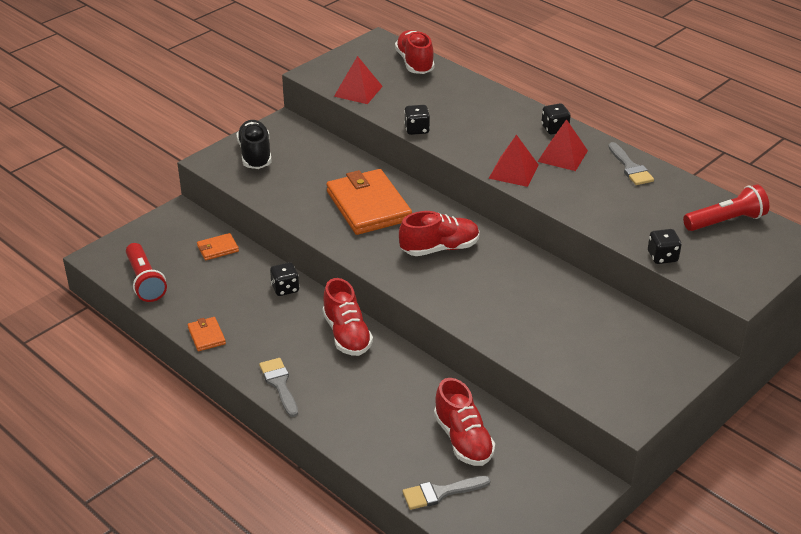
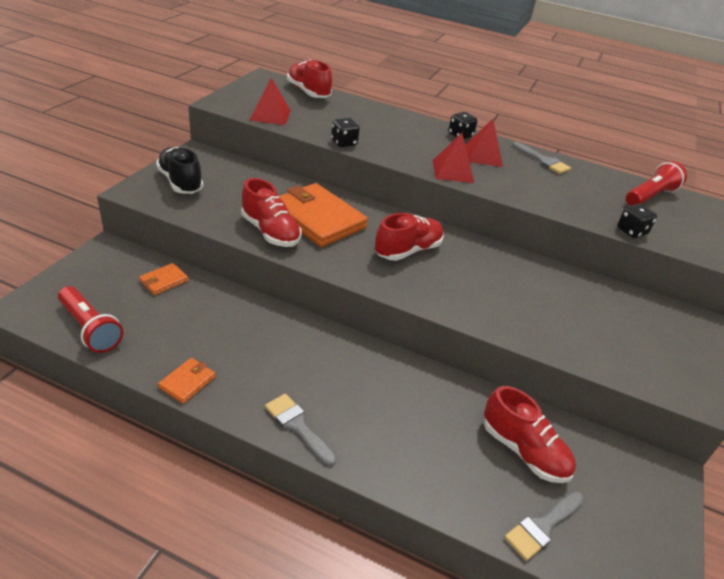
camera: 25 degrees left, 0 degrees up
(206, 336) = (187, 382): orange wallet -> orange wallet turned 75 degrees clockwise
(285, 288) = (255, 313): black dice -> none
(347, 334) = (342, 353): red shoe -> red shoe (270, 232)

